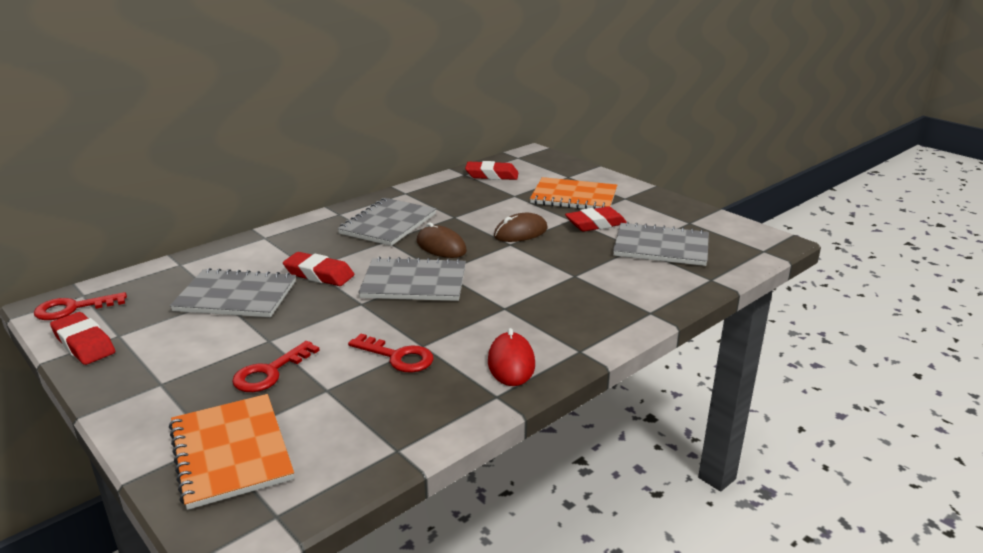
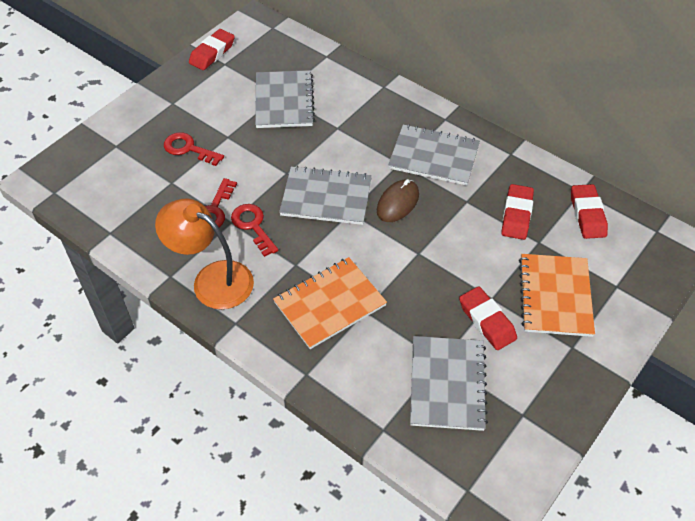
camera: 80 degrees right, 25 degrees up
(73, 308) = (254, 30): red key -> red key (253, 226)
(231, 452) = (107, 157): orange notebook -> orange notebook (330, 304)
(319, 274) = (327, 136): red eraser -> red eraser (516, 215)
(414, 282) = (326, 197): grey notebook -> grey notebook turned 75 degrees counterclockwise
(511, 363) = (212, 279): red mouse -> orange lamp
(520, 232) = (446, 258): brown mouse -> none

